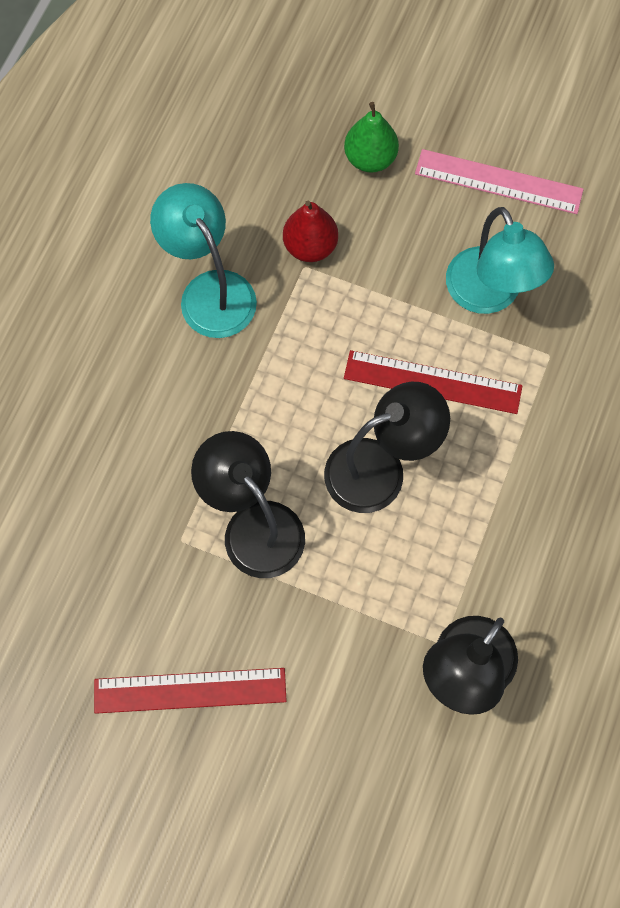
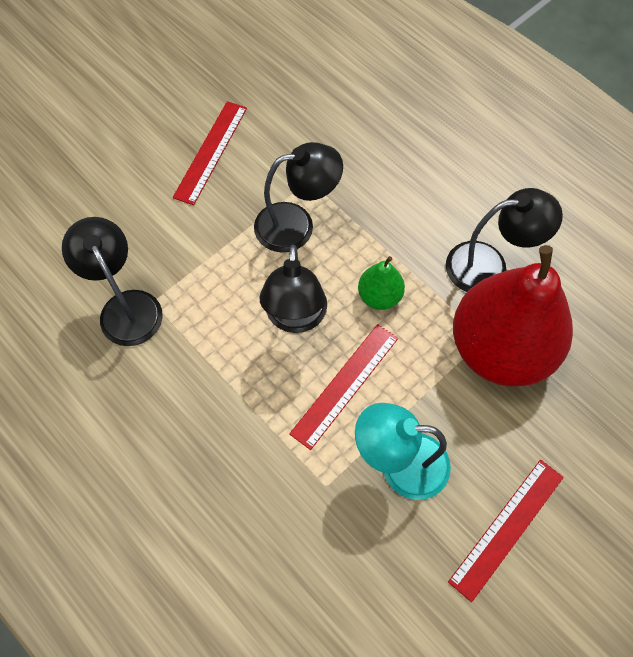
camera: 115 degrees right, 5 degrees down
(209, 291) = (489, 266): turquoise lamp -> black lamp
(310, 246) = (500, 349): red pear -> red pear, size x2.34
(370, 159) = (568, 430): green pear -> green pear (379, 296)
(498, 182) = (507, 528): pink ruler -> red ruler

